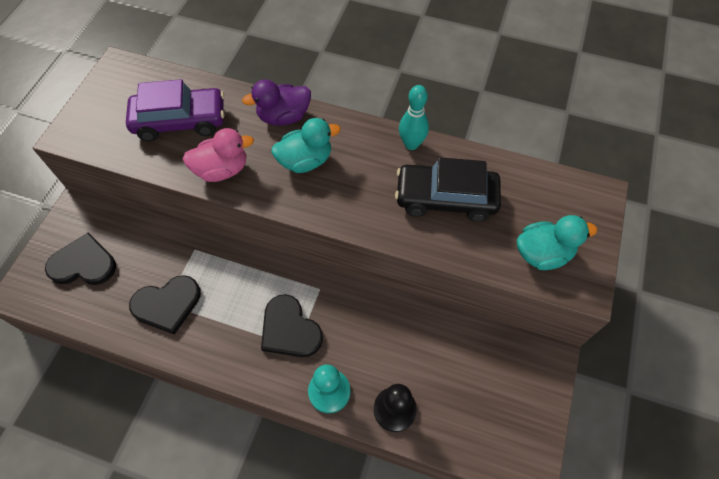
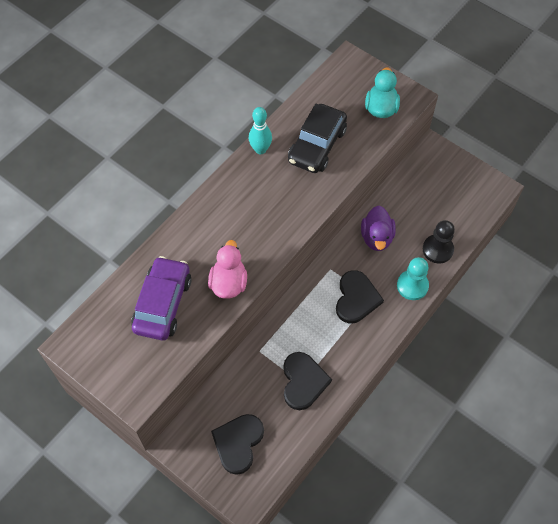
camera: 70 degrees left, 0 degrees up
(283, 117) = (194, 226): purple duck -> purple duck (376, 237)
(289, 329) = (356, 298): black heart -> black heart turned 60 degrees counterclockwise
(305, 161) = (245, 223): turquoise duck -> none

